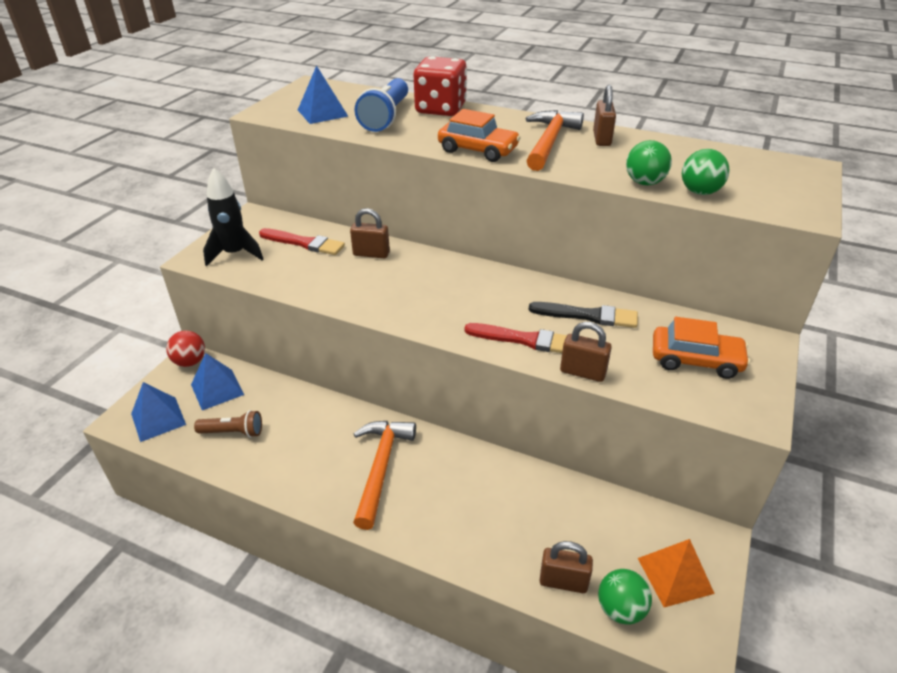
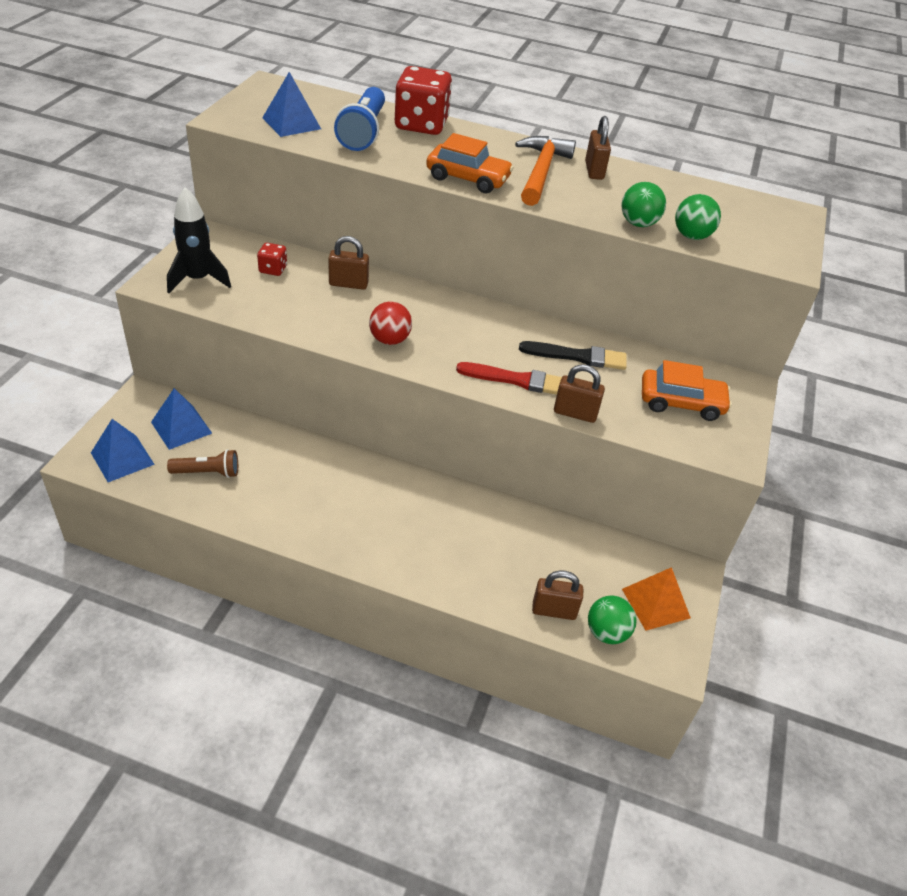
camera: 10 degrees left, 5 degrees up
(190, 362) = (145, 397): red ball -> red ball (389, 340)
(304, 243) = (273, 269): red brush -> red dice
(381, 468) = (368, 508): orange hammer -> none

